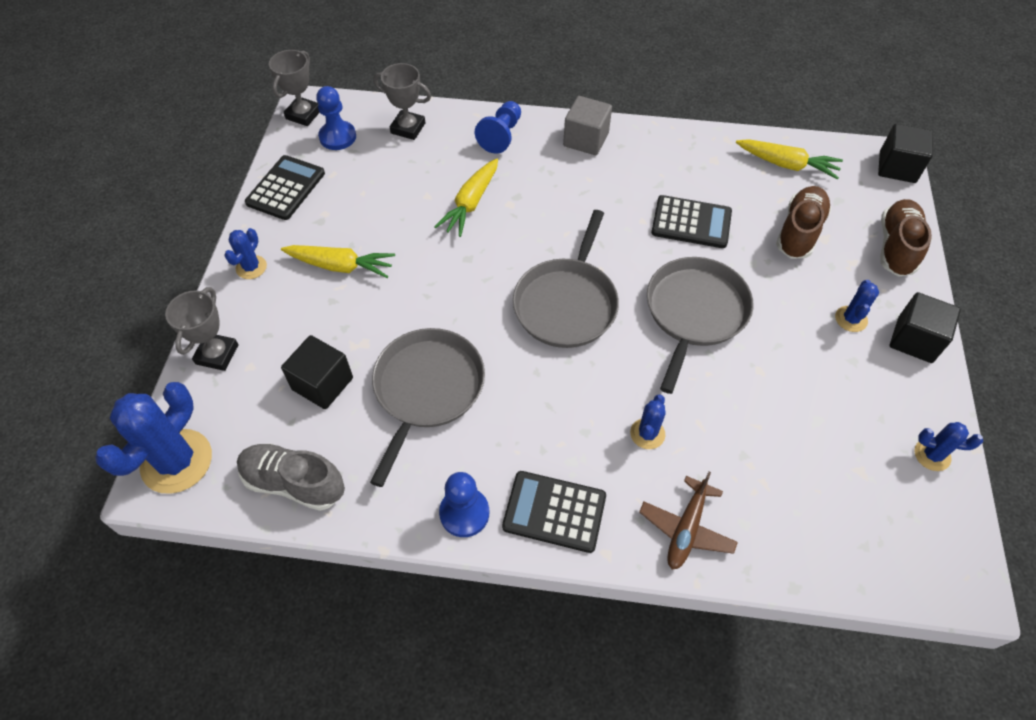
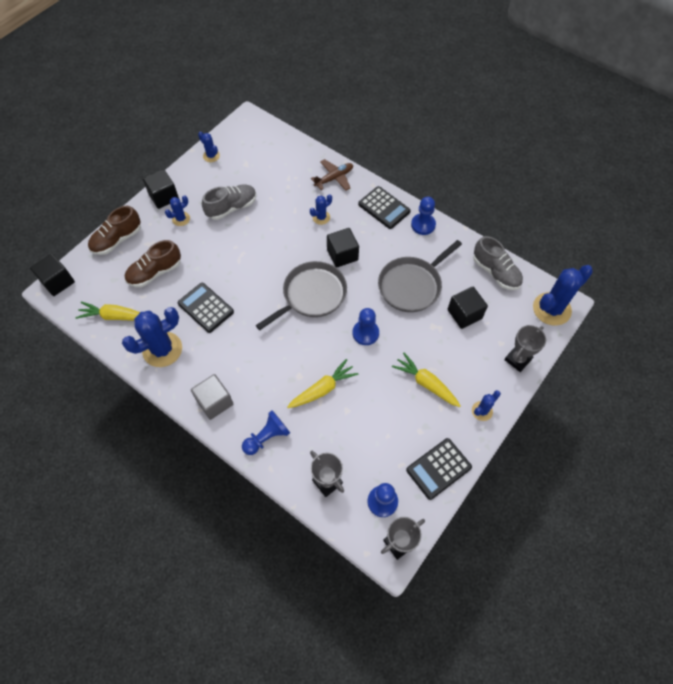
camera: 150 degrees left, 5 degrees up
(457, 289) = (365, 333): none -> blue pawn
(566, 385) = (342, 255): none -> black cube
(694, 159) = (162, 349): none -> blue cactus
(694, 313) = (251, 258): grey pan -> none
(786, 165) = (114, 316): yellow carrot -> yellow carrot turned 45 degrees counterclockwise
(799, 376) = (232, 207): none -> grey shoe

